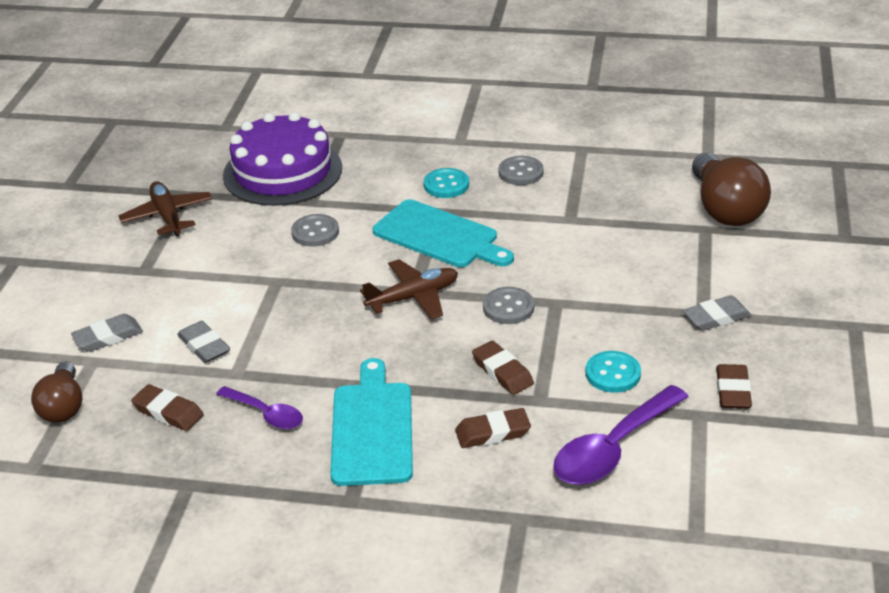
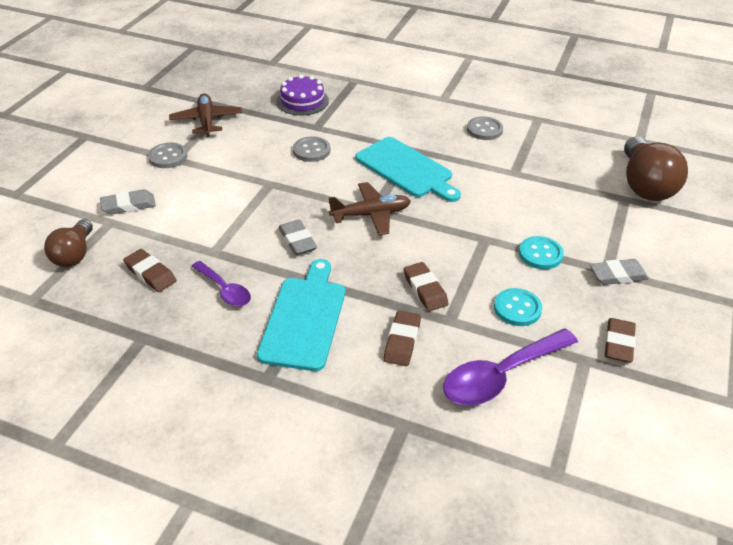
camera: 10 degrees right, 5 degrees up
(204, 346) = (197, 225): grey eraser -> grey eraser (297, 240)
(282, 171) = (302, 101): purple cake -> purple cake, size x0.57
(446, 185) = (423, 130): turquoise button -> turquoise button (540, 254)
(492, 432) = (402, 341): brown eraser -> brown eraser turned 75 degrees counterclockwise
(508, 307) = (445, 236): grey button -> grey button (168, 157)

